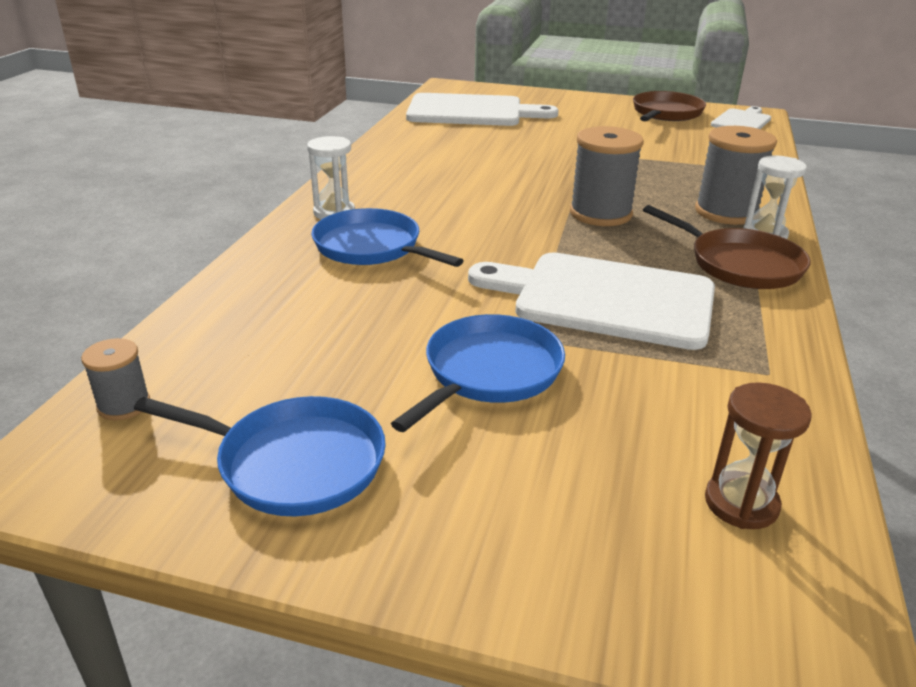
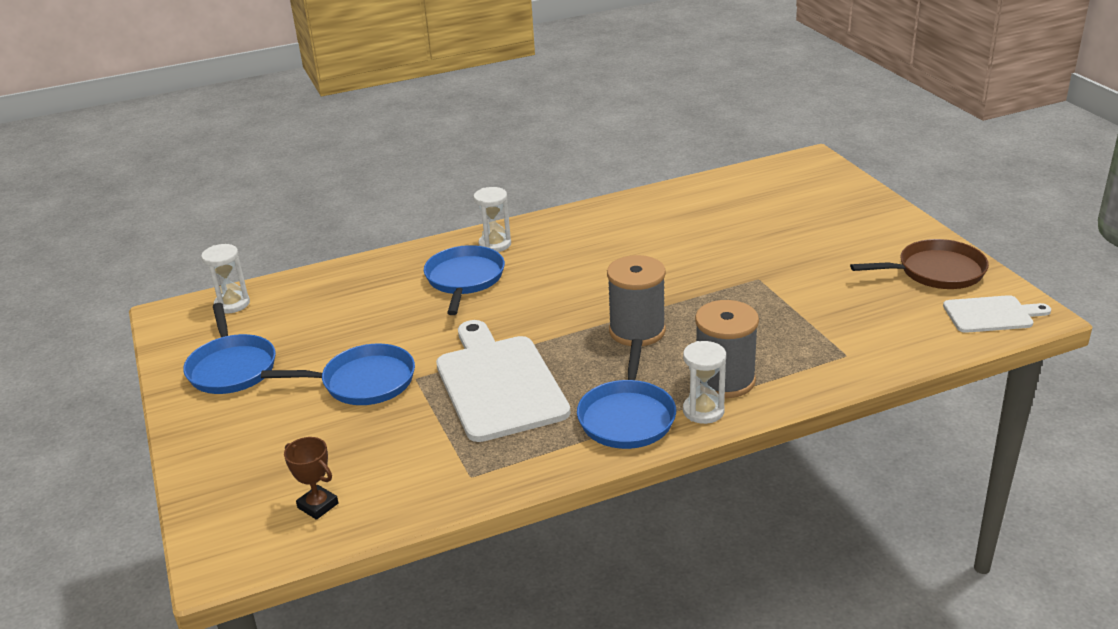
camera: 55 degrees right, 0 degrees up
(124, 405) = (232, 304): grey spool -> white hourglass
(471, 111) = (766, 195): white cutting board -> none
(740, 264) = (627, 417): brown pan -> blue pan
(741, 503) = (318, 505): brown hourglass -> brown trophy

